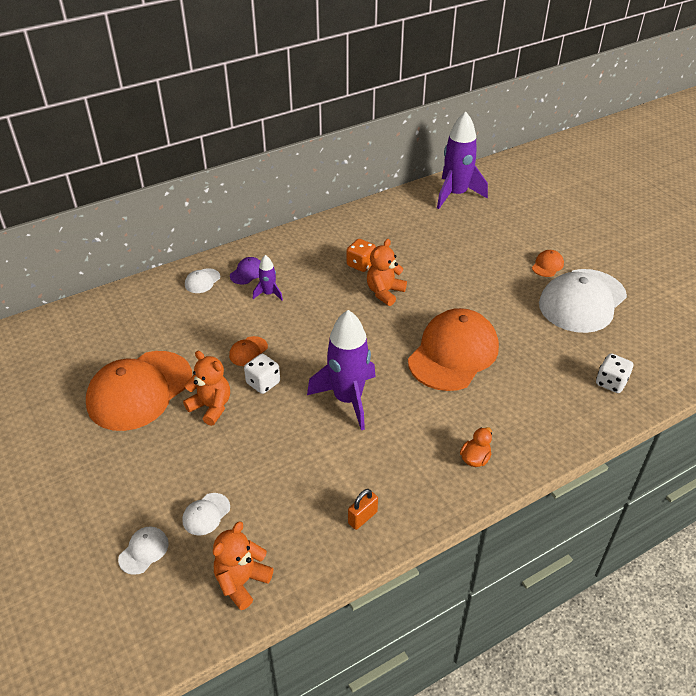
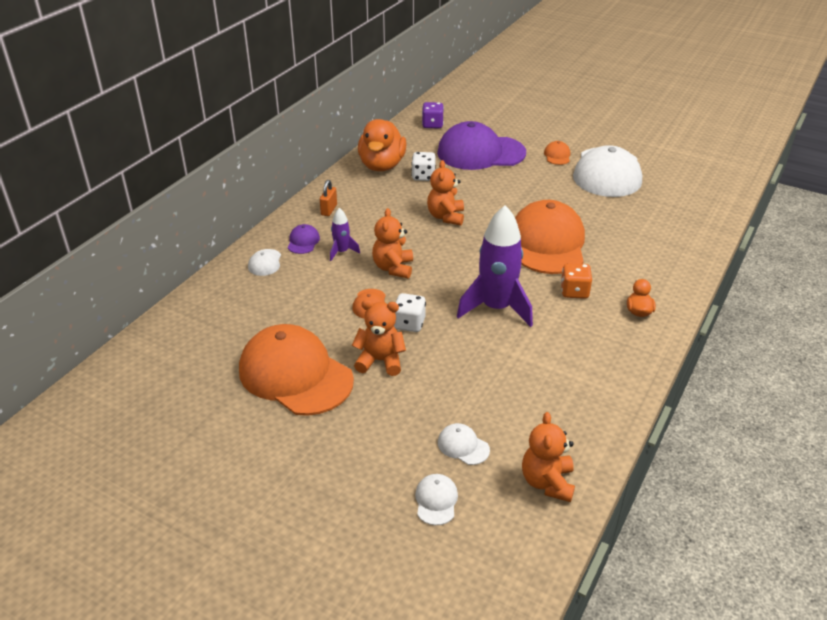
camera: 30 degrees left, 5 degrees down
(139, 390) = (295, 374): orange cap -> orange cap turned 120 degrees clockwise
(206, 514) = (463, 446): white cap -> white cap turned 120 degrees clockwise
(296, 325) = (393, 268): none -> orange teddy bear
(361, 264) = (403, 202): orange dice -> orange dice (574, 291)
(362, 517) = (596, 390): orange padlock -> orange padlock (329, 210)
(374, 222) = (382, 165): none -> orange duck
(456, 194) = (432, 125): purple rocket -> purple dice
(475, 238) = (480, 153): none -> purple cap
(611, 382) = (682, 222): white dice -> white dice (423, 176)

